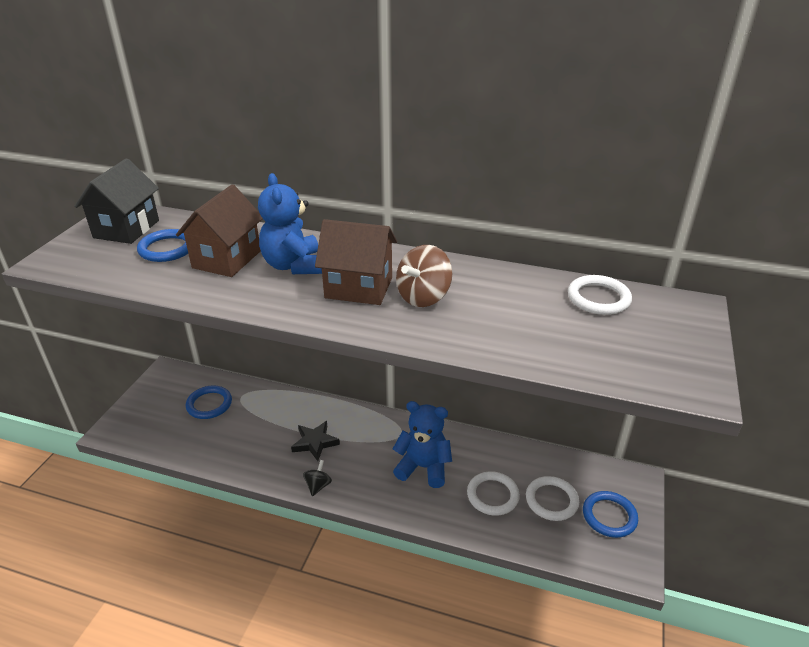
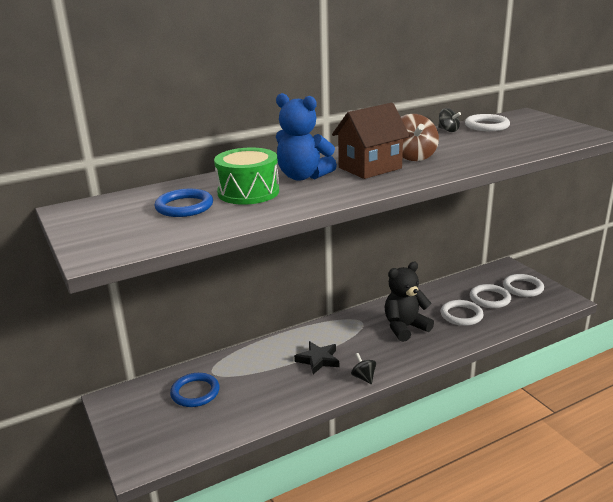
camera: 45 degrees left, 10 degrees down
(126, 229) = (112, 213): black house -> none
(227, 259) = (248, 192): brown house -> green drum
(423, 467) = (405, 328): blue teddy bear -> black teddy bear
(541, 281) = (448, 130): none -> black spinning top
(609, 516) = (523, 288): blue ring -> white ring

